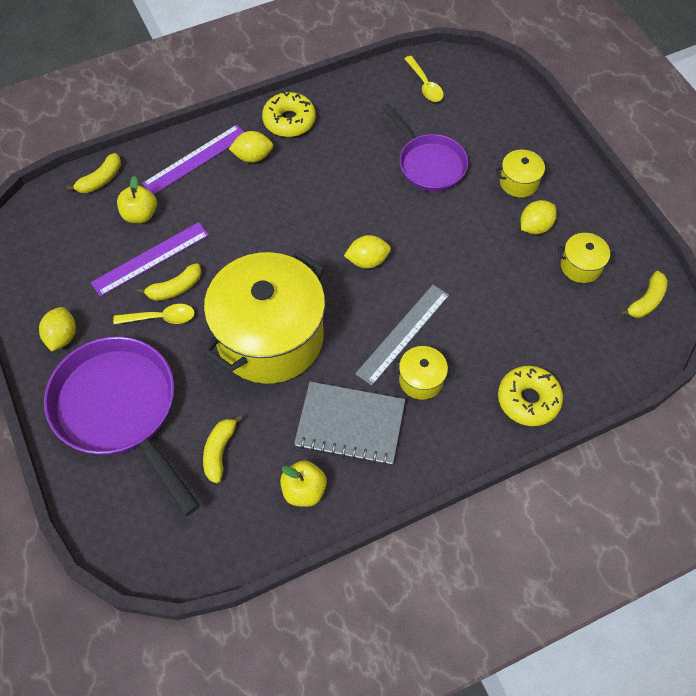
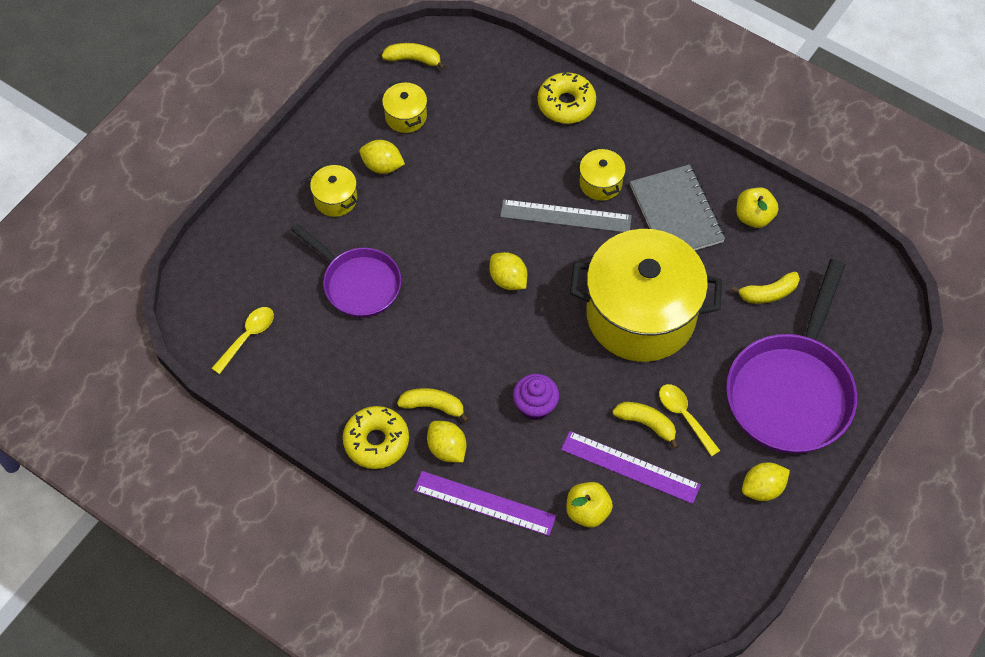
camera: 120 degrees left, 0 degrees up
(100, 180) = (571, 582): yellow banana -> yellow banana (433, 406)
(246, 224) = (535, 405): none -> purple cupcake
(429, 164) = (358, 283): purple pan -> purple pan turned 105 degrees clockwise

